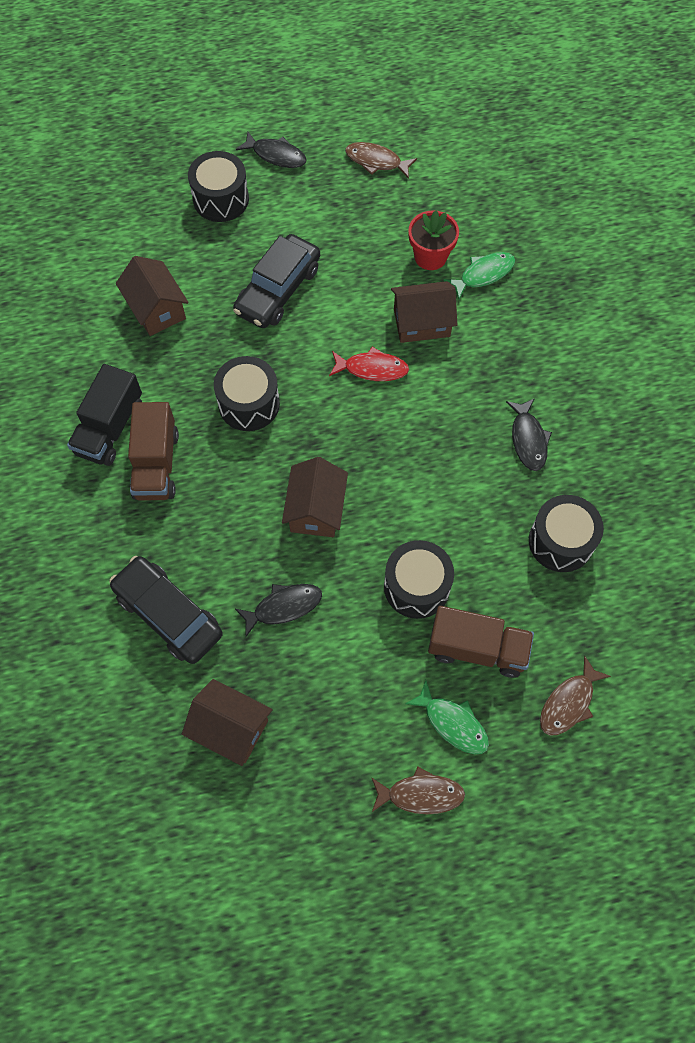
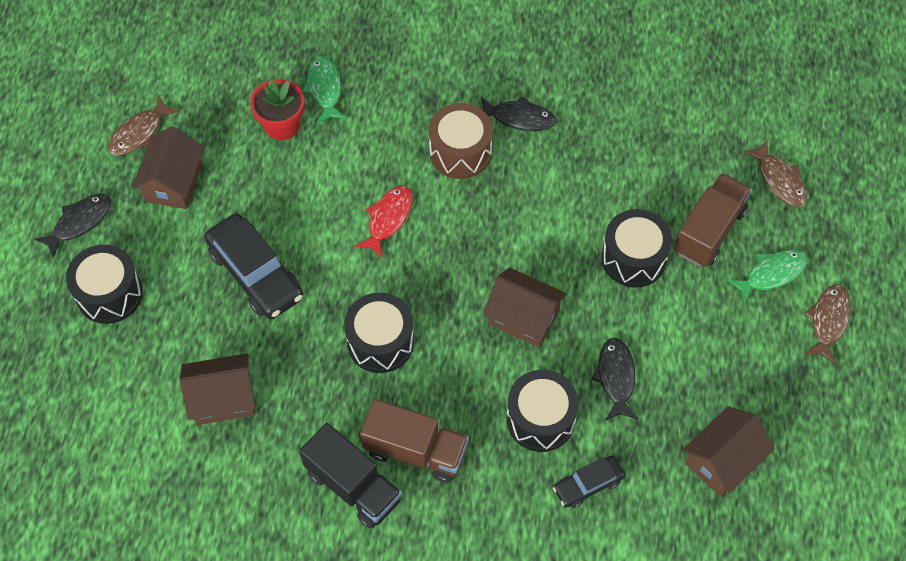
camera: 70 degrees left, 5 degrees down
(168, 614) = (588, 484): black car -> black car, size x0.55
(421, 323) = (355, 159): brown house -> brown house (174, 183)
(467, 402) = (460, 152): none -> brown drum
(561, 541) = (629, 130): black drum -> black drum (540, 419)

